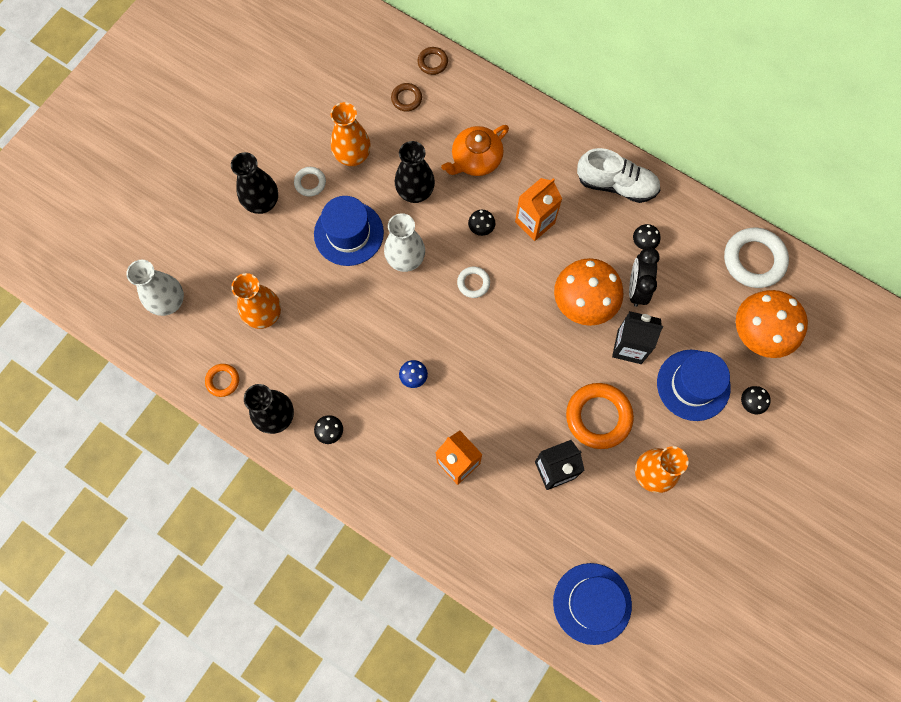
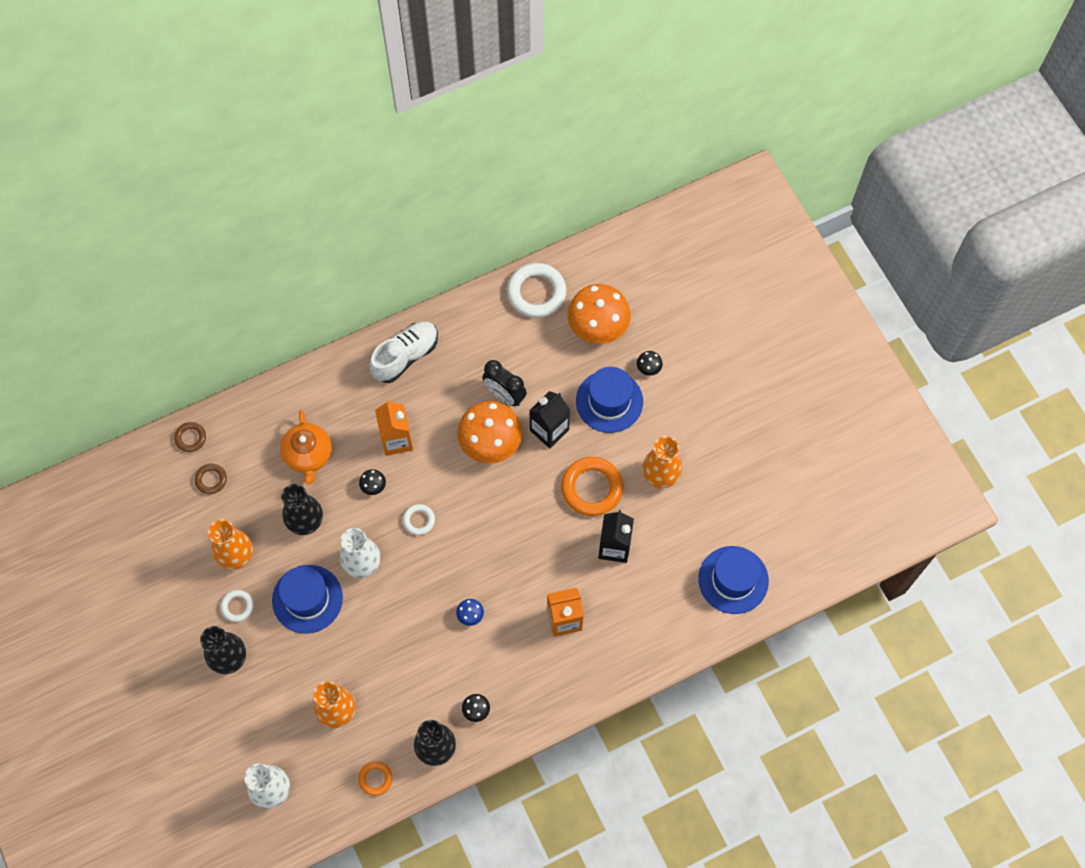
camera: 60 degrees left, 5 degrees down
(644, 242) = (469, 365): black mushroom -> none

